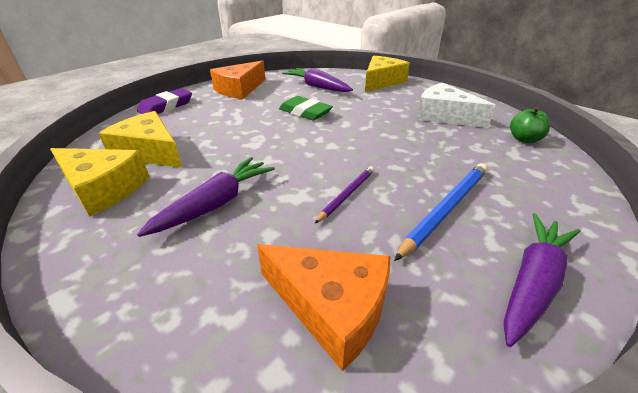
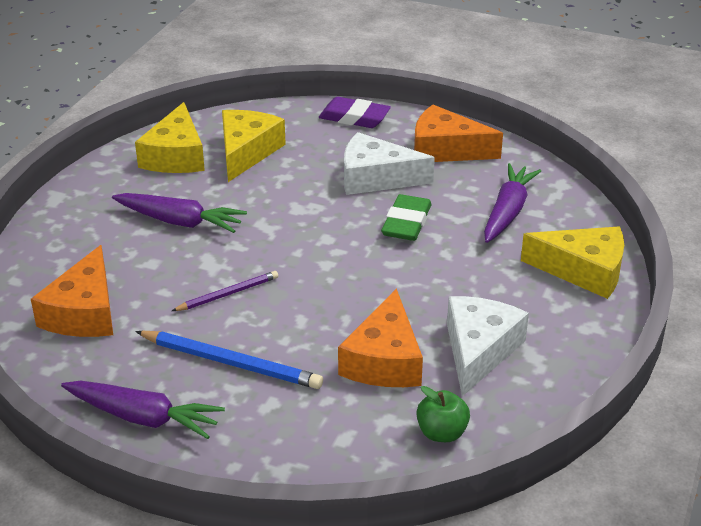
camera: 70 degrees right, 0 degrees up
(246, 112) = (375, 178): none -> white cheese
(347, 194) = (228, 294): purple pencil -> purple pencil turned 45 degrees counterclockwise
(450, 144) = (384, 360): none -> orange cheese

